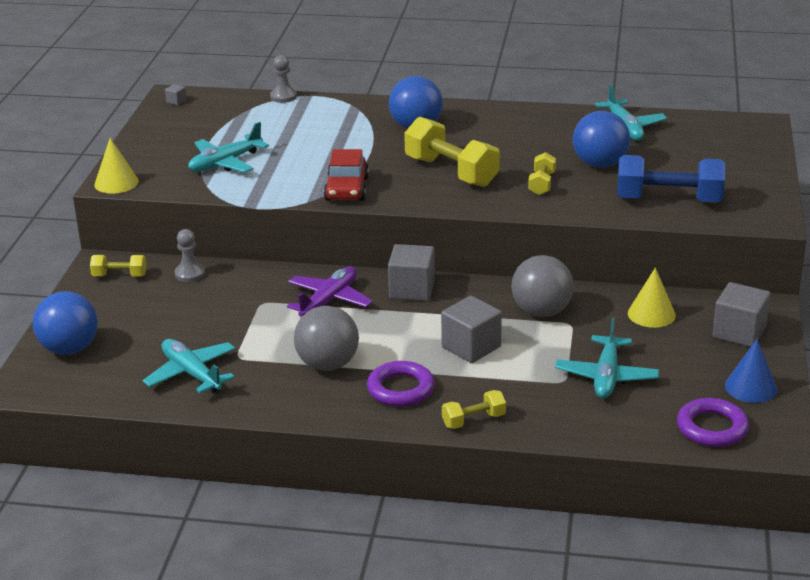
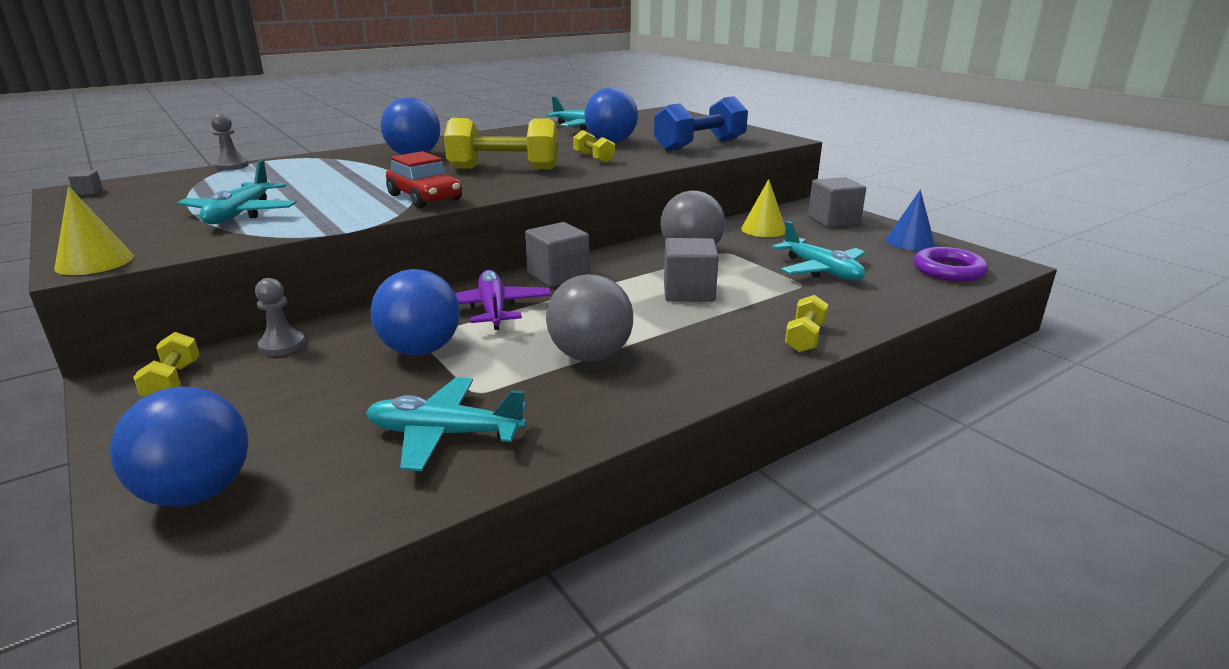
camera: 45 degrees left, 5 degrees down
(119, 276) = (173, 381): yellow dumbbell -> yellow dumbbell turned 60 degrees counterclockwise
(249, 313) = (421, 350): none -> blue ball
(400, 389) = (697, 344): purple ring -> none

